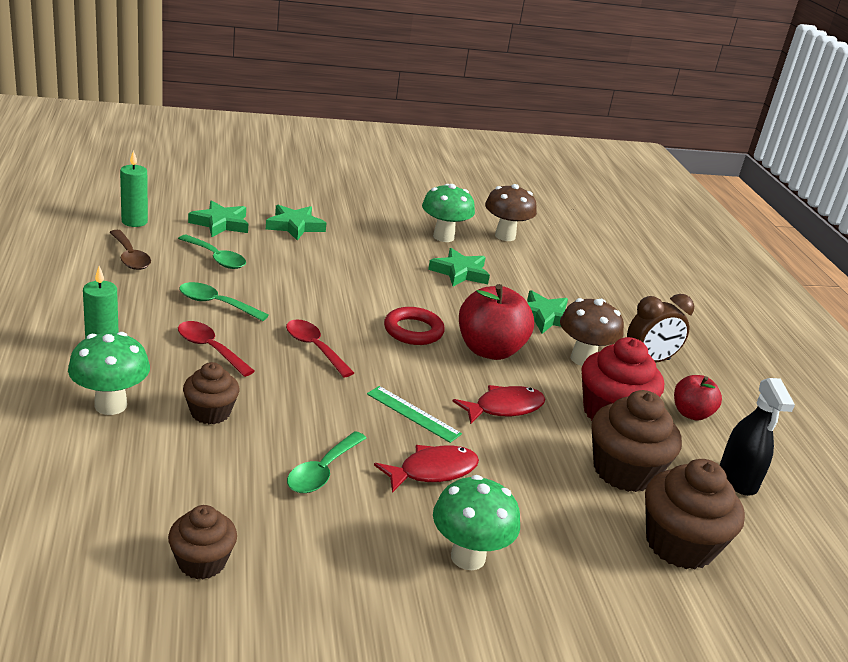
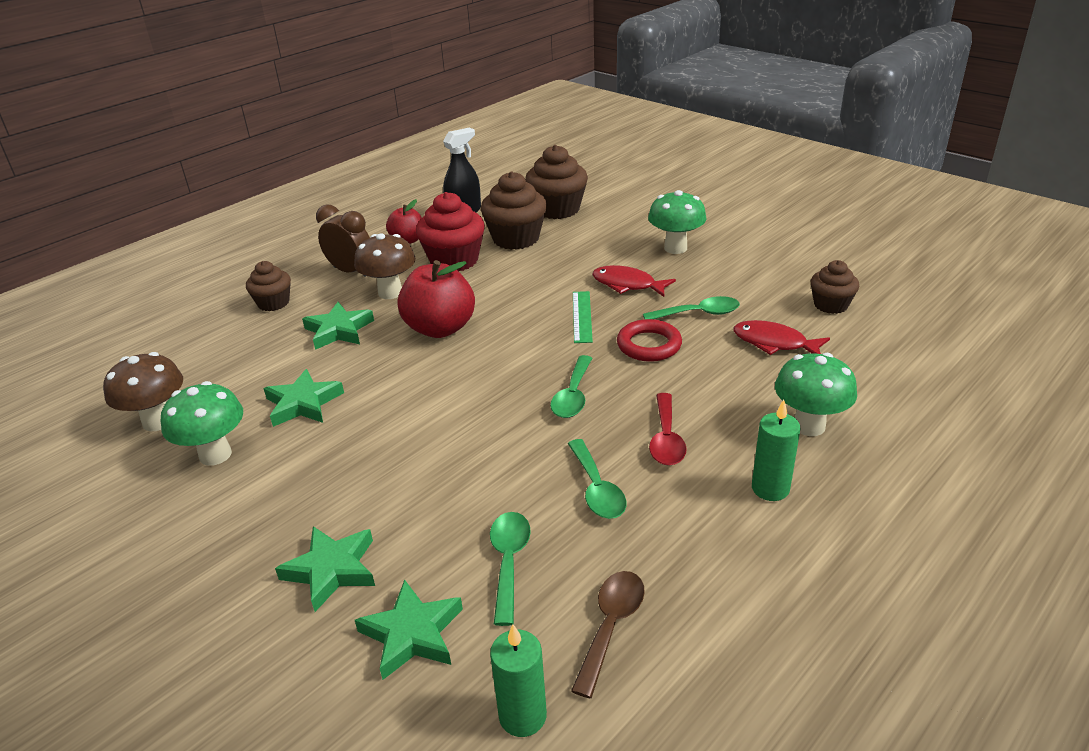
camera: 120 degrees left, 5 degrees up
(210, 412) = (731, 383): brown cupcake -> brown cupcake (273, 303)
(314, 348) = (573, 395): red spoon -> green spoon
(413, 330) = (465, 370): red ring -> red ring (649, 345)
(504, 408) = (514, 292): red fish -> red fish (774, 343)

